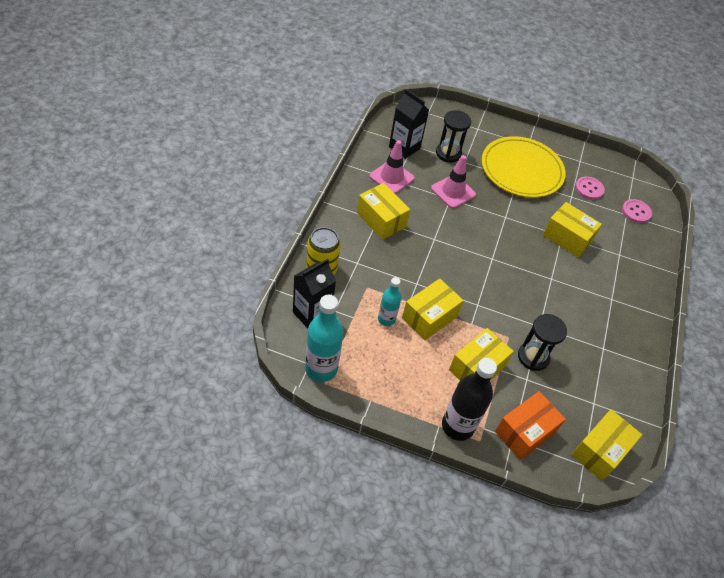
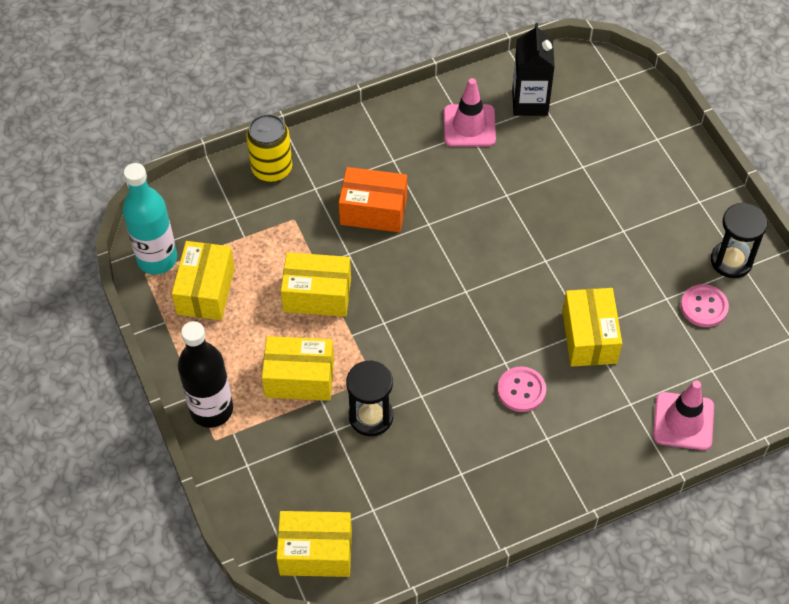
camera: 55 degrees right, 5 degrees up
(312, 314) = (209, 204): black carton -> none
(381, 220) = (396, 163): yellow box -> yellow box (205, 291)
(386, 319) = (272, 263): turquoise bottle -> none
(448, 153) = (575, 143): black hourglass -> black hourglass (731, 261)
(453, 191) = (520, 189): pink traffic cone -> pink traffic cone (683, 421)
(521, 170) = (644, 224): yellow plate -> none
(525, 432) = (266, 470): orange box -> orange box (373, 211)
(636, 212) = (729, 377): pink button -> pink button (521, 390)

